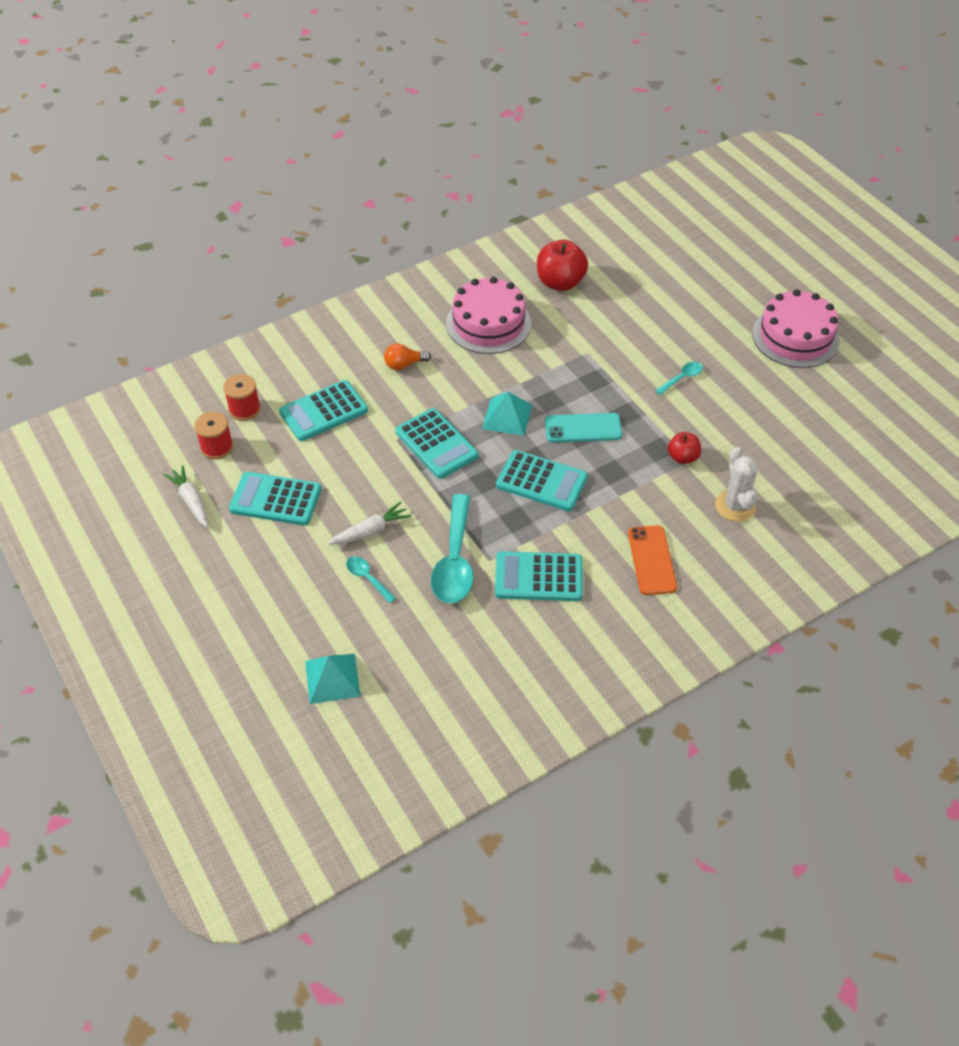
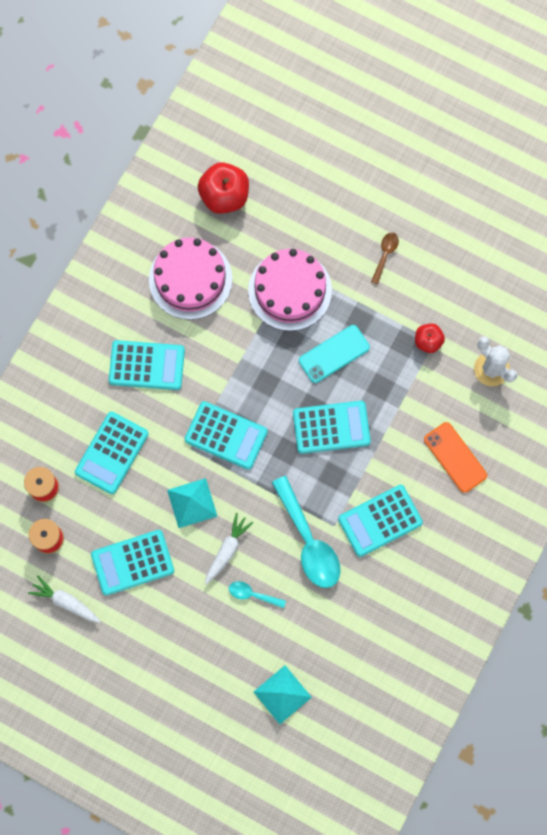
camera: 30 degrees left, 25 degrees up
(404, 364) = (147, 365): orange light bulb -> turquoise calculator
(507, 416) = (266, 375): turquoise pyramid -> turquoise pyramid (192, 503)
(682, 378) = (385, 255): turquoise spoon -> brown spoon
(795, 337) = (455, 156): pink cake -> pink cake (290, 290)

